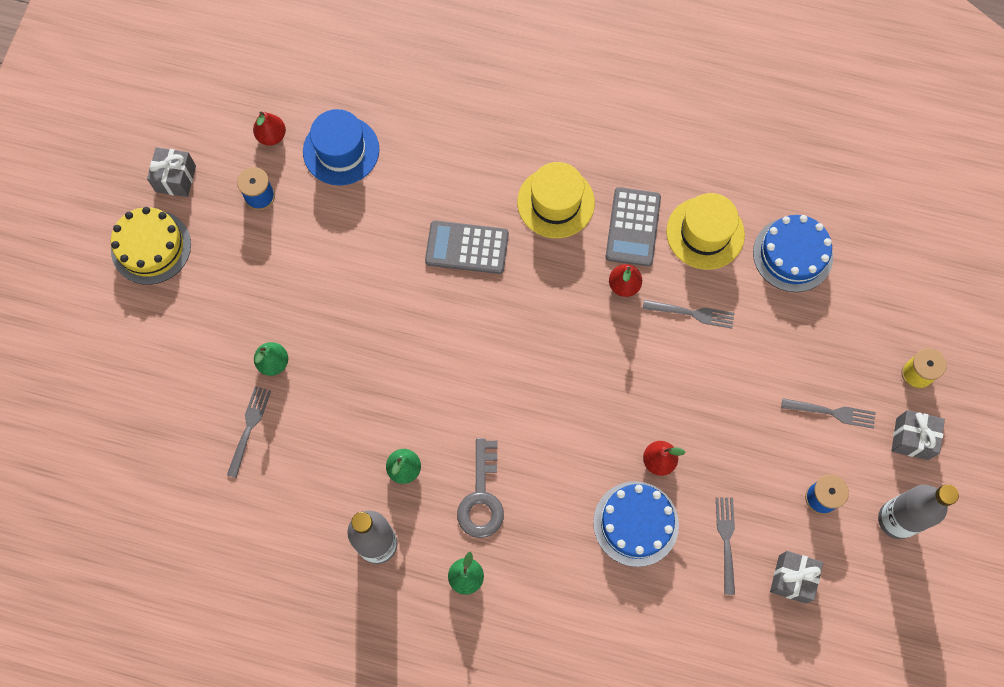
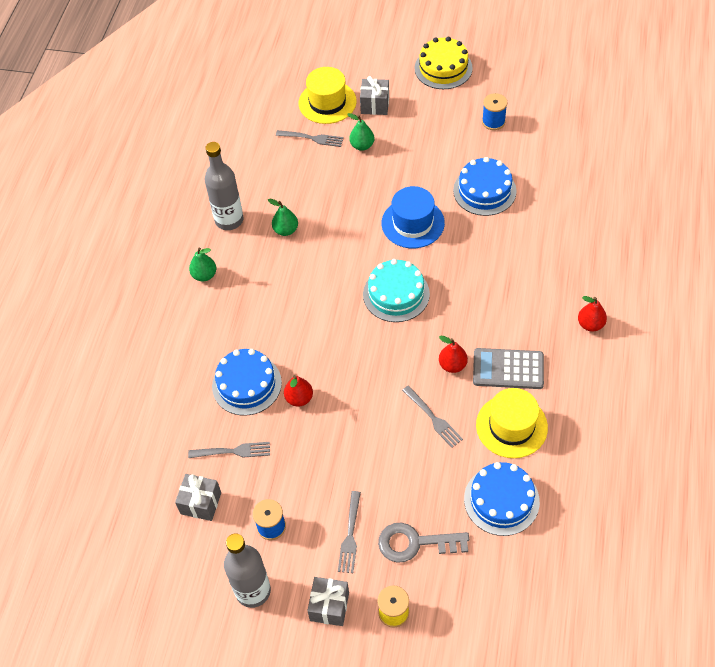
camera: 90 degrees right, 15 degrees down
(176, 179) = (499, 73): grey gift -> grey gift (375, 105)
(272, 136) = (545, 122): red pear -> red pear (590, 324)
(341, 150) = (541, 165): blue hat -> blue hat (413, 223)
(373, 221) = (484, 190): none -> blue cake
(467, 247) = (471, 253): grey calculator -> none
(481, 497) = (265, 280): grey key -> grey key (415, 543)
(519, 339) = (396, 294): none -> turquoise cake
(555, 202) = (522, 311): yellow hat -> yellow hat (327, 102)
(691, 313) = (433, 418): grey fork -> grey fork turned 45 degrees counterclockwise

